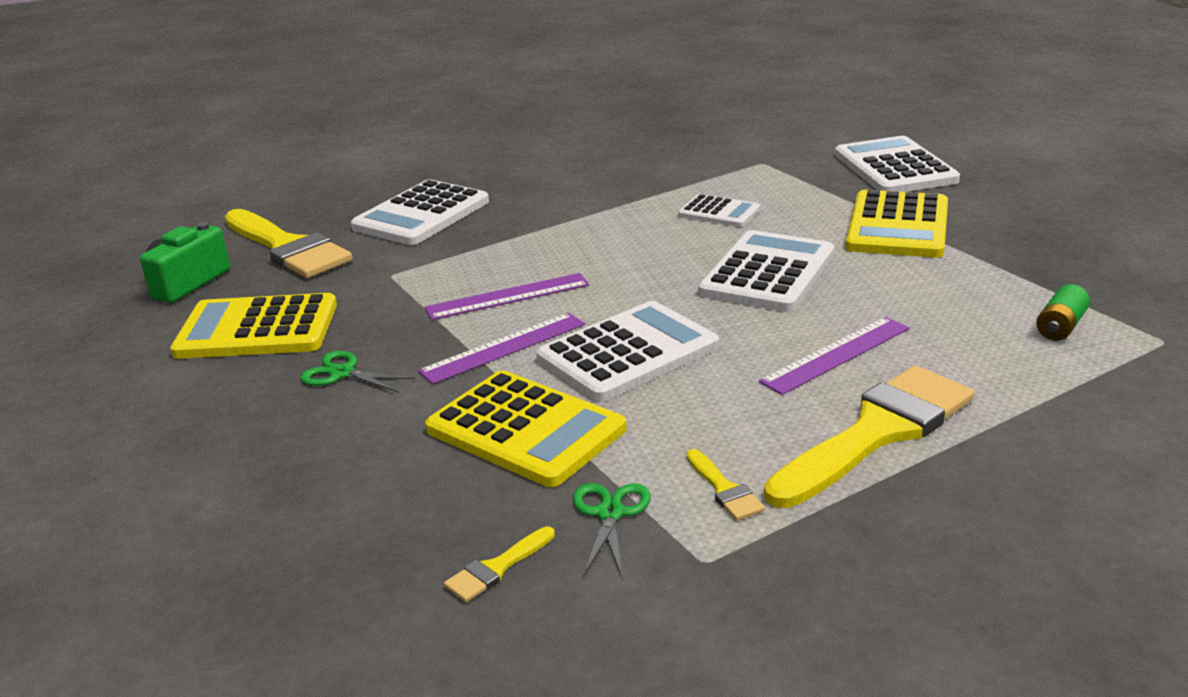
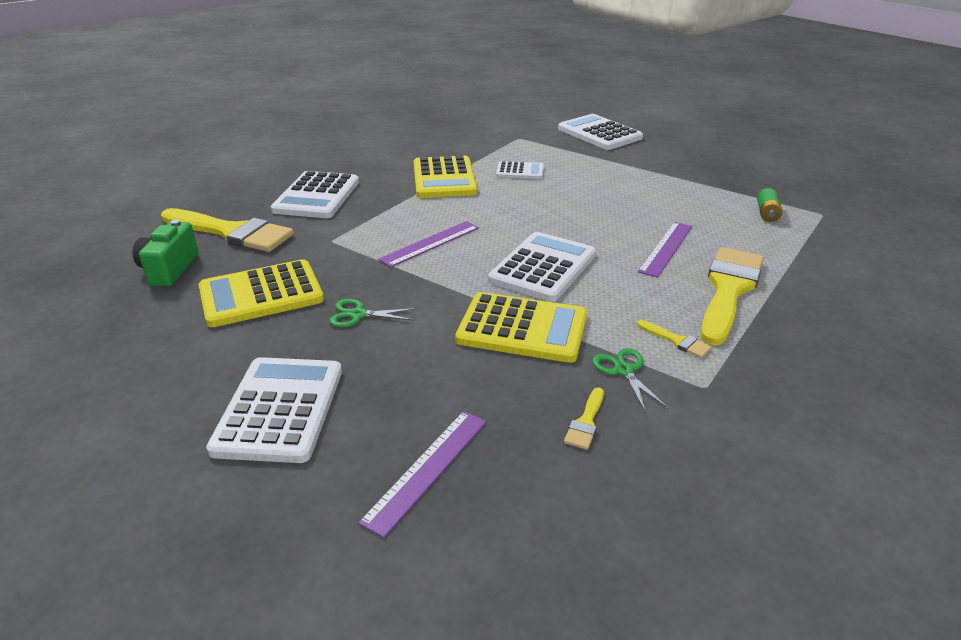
camera: 25 degrees left, 5 degrees up
(504, 348) = (458, 277): purple ruler -> purple ruler (427, 469)
(768, 273) = (583, 205): white calculator -> white calculator (280, 409)
(897, 226) = (632, 168): yellow calculator -> yellow calculator (444, 178)

